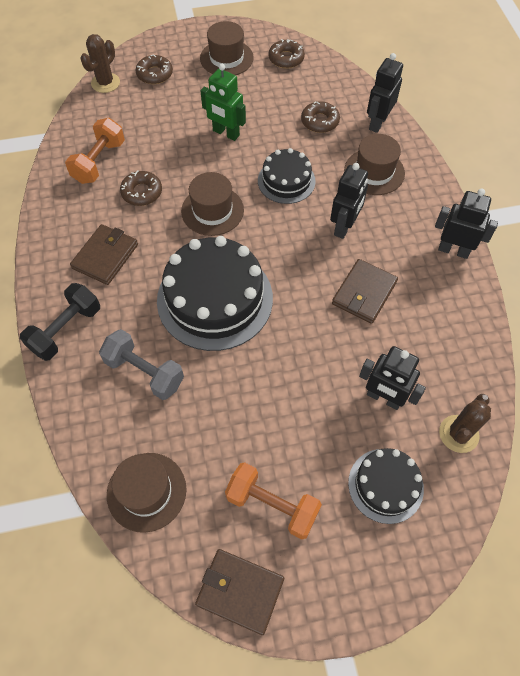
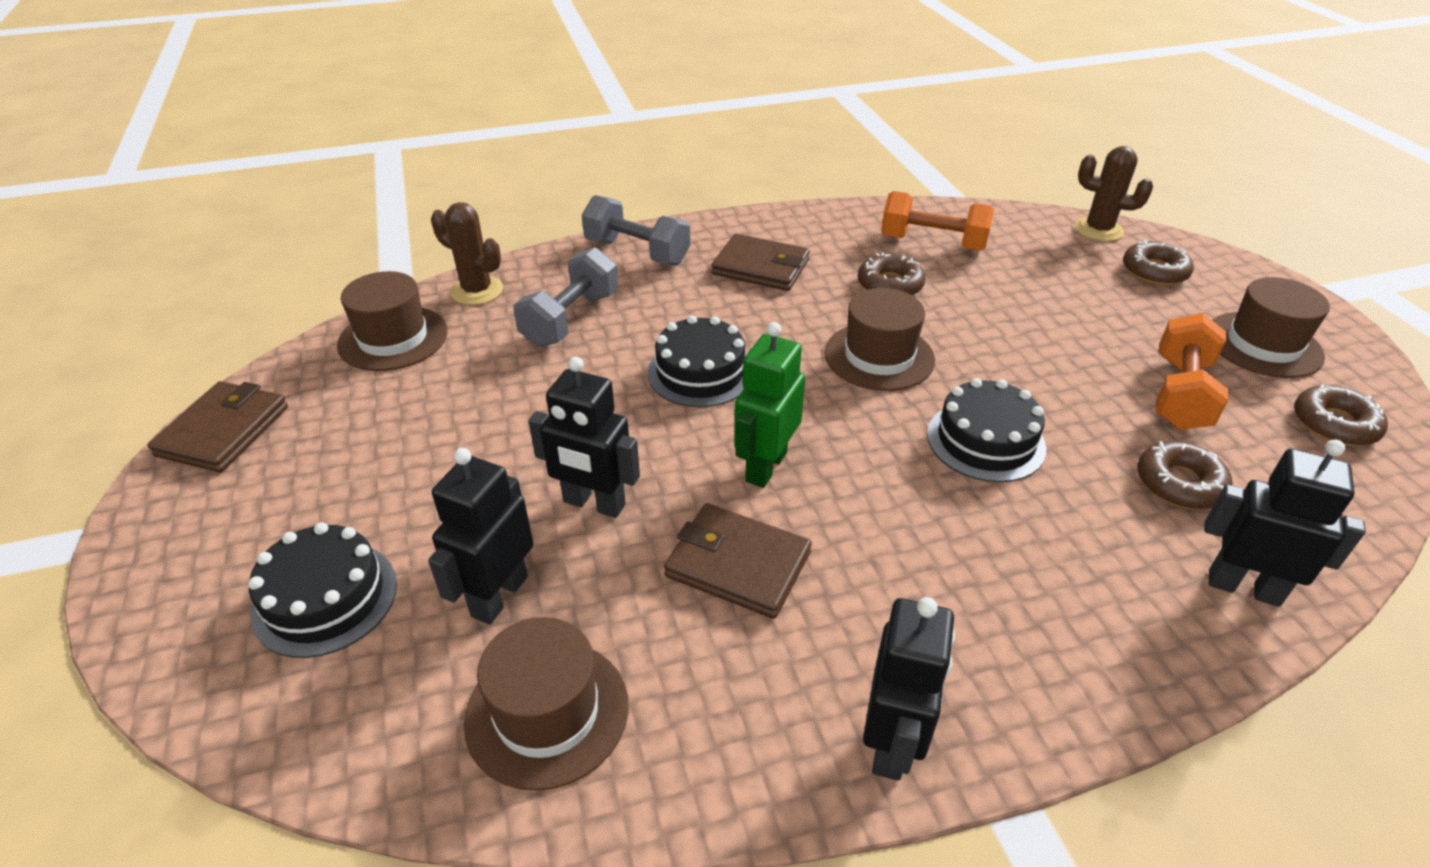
camera: 85 degrees right, 20 degrees down
(66, 330) = (637, 252): black dumbbell -> grey dumbbell
(215, 299) = (700, 372): black cake -> black cake, size x0.56
(226, 133) = (1065, 358): green robot -> green robot (765, 467)
(272, 505) = (336, 456): orange dumbbell -> orange dumbbell (1180, 394)
(344, 227) = (899, 530): black robot -> black robot (594, 504)
(374, 172) = (1078, 580): brown hat -> brown hat (547, 712)
(458, 434) = (400, 727): brown cactus -> brown cactus (477, 291)

